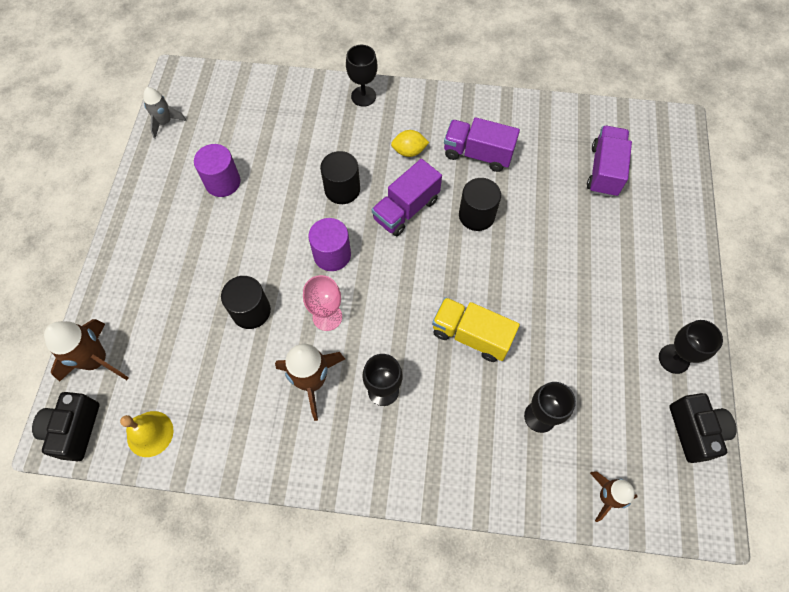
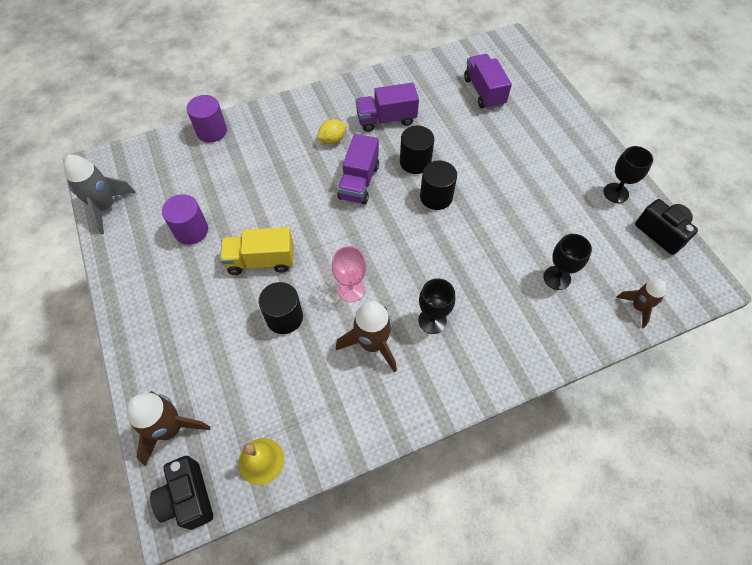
camera: 30 degrees left, 5 degrees down
(165, 122) = (105, 207): grey rocket -> grey rocket, size x1.57
(332, 255) = (323, 242): purple cylinder -> purple cylinder (211, 131)
(342, 189) = (298, 190): black cylinder -> black cylinder (436, 197)
(363, 96) = (268, 115): black goblet -> none
(471, 335) = (470, 247): yellow truck -> yellow truck (261, 261)

